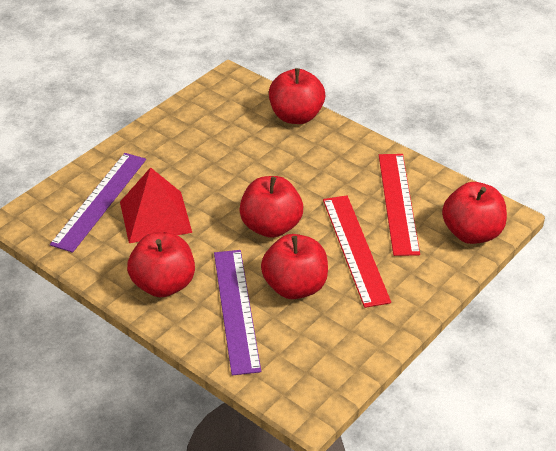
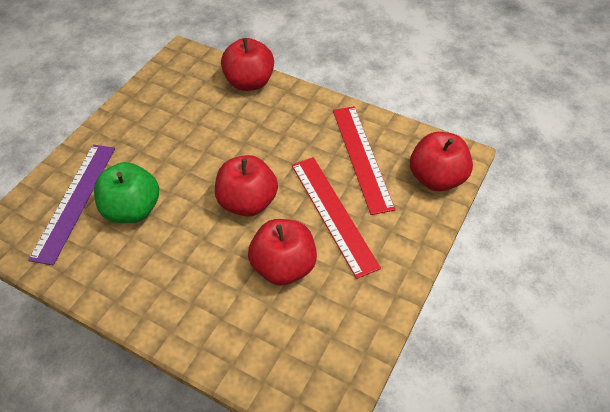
camera: 10 degrees left, 10 degrees up
(155, 217) = (133, 210): red pyramid -> green apple
(163, 285) = (152, 287): red apple -> none
(236, 310) = (230, 304): purple ruler -> none

